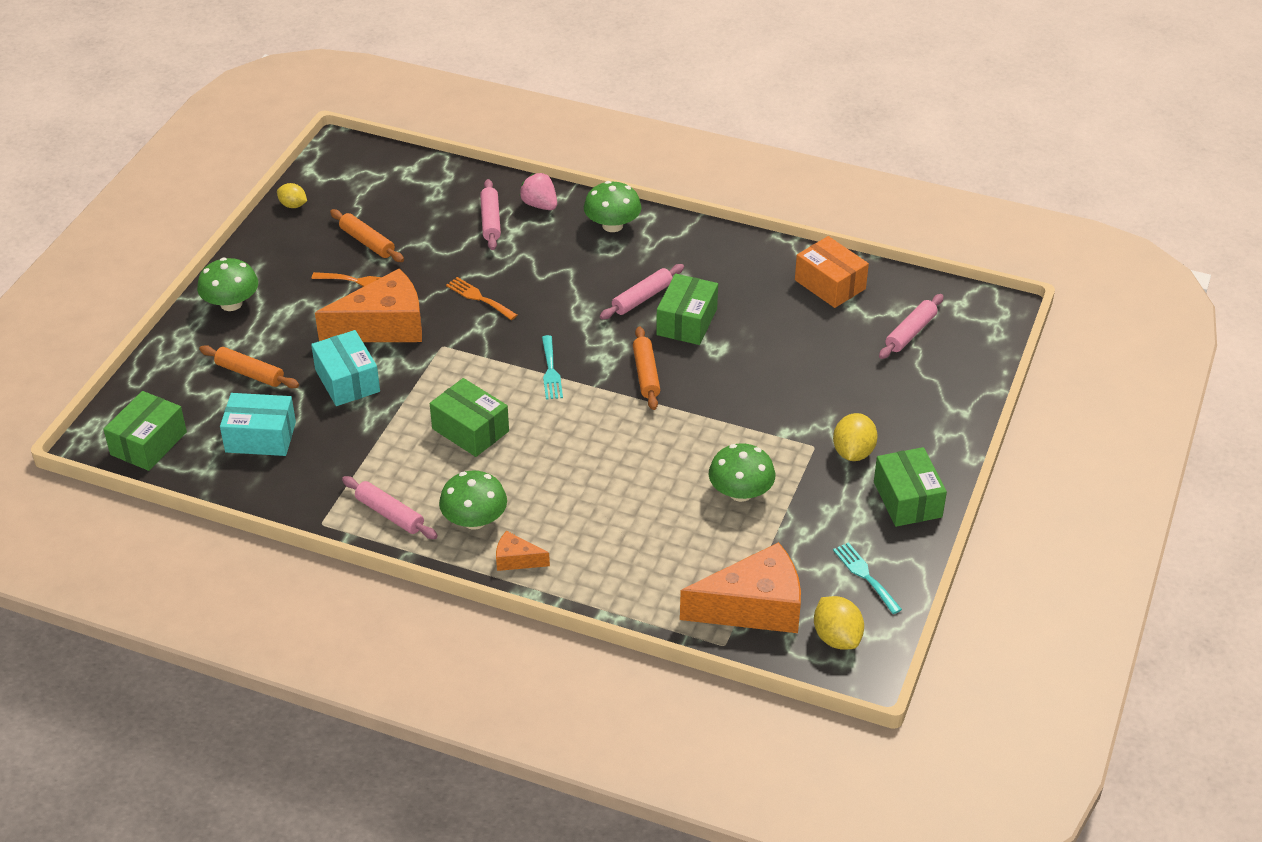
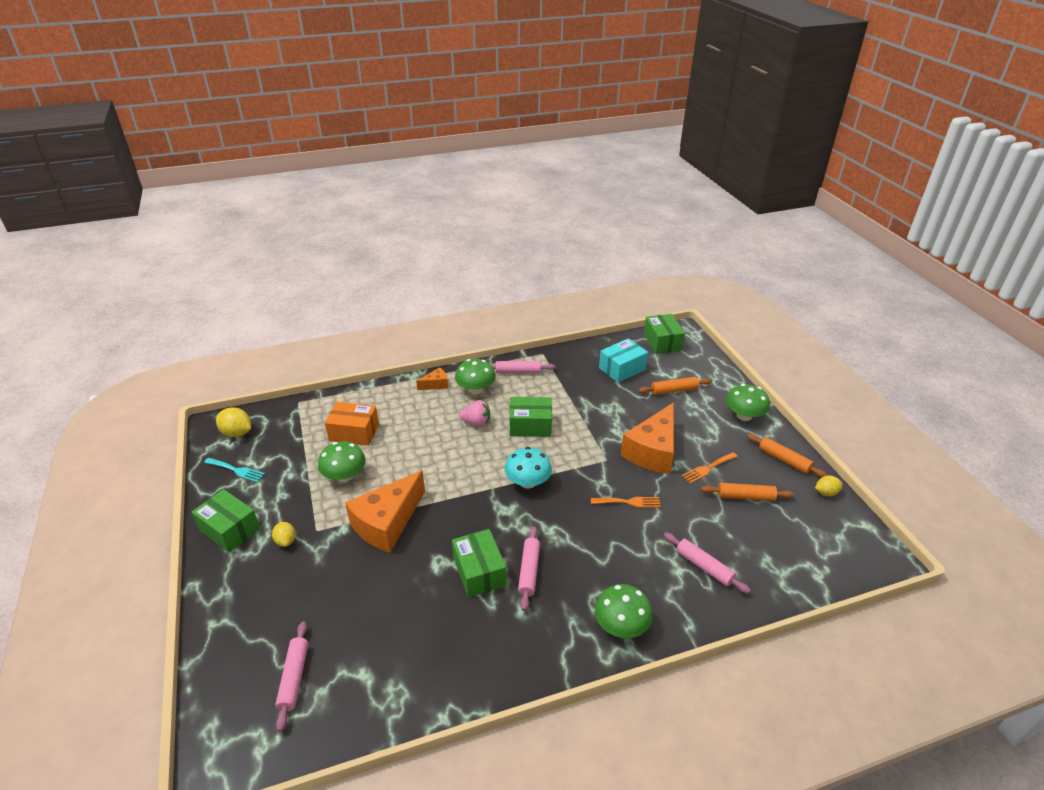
camera: 140 degrees right, 5 degrees down
(347, 380) = (625, 413): turquoise box -> none
(540, 205) = (693, 606): pink strawberry -> pink strawberry (477, 423)
(551, 371) = (528, 482): turquoise fork -> turquoise mushroom
(646, 374) = (468, 514): orange rolling pin -> orange rolling pin (784, 460)
(754, 607) = (293, 424): orange cheese -> orange cheese (387, 523)
(830, 284) = (396, 686): orange box -> orange box (354, 432)
(853, 452) = (286, 541): yellow lemon -> yellow lemon, size x0.65

